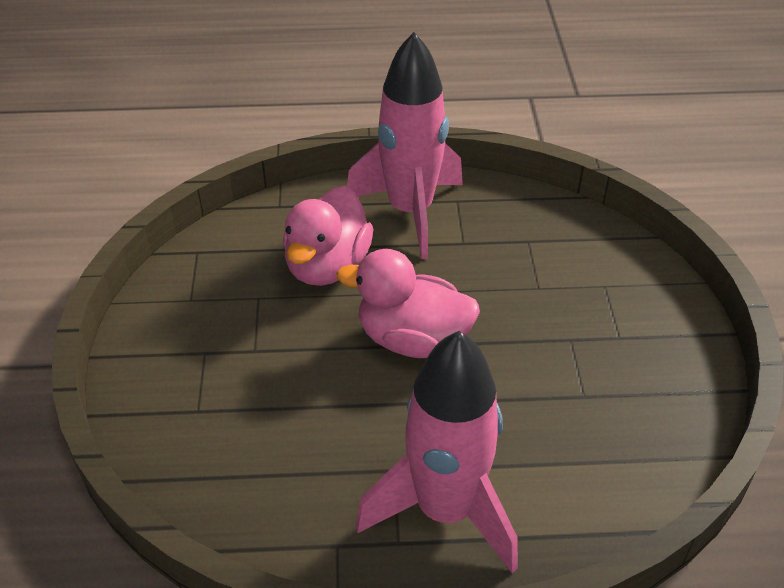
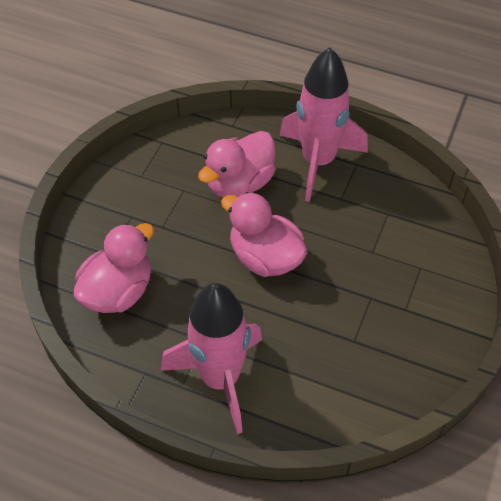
camera: 25 degrees right, 10 degrees up
(237, 453) = (118, 291): none -> pink duck

